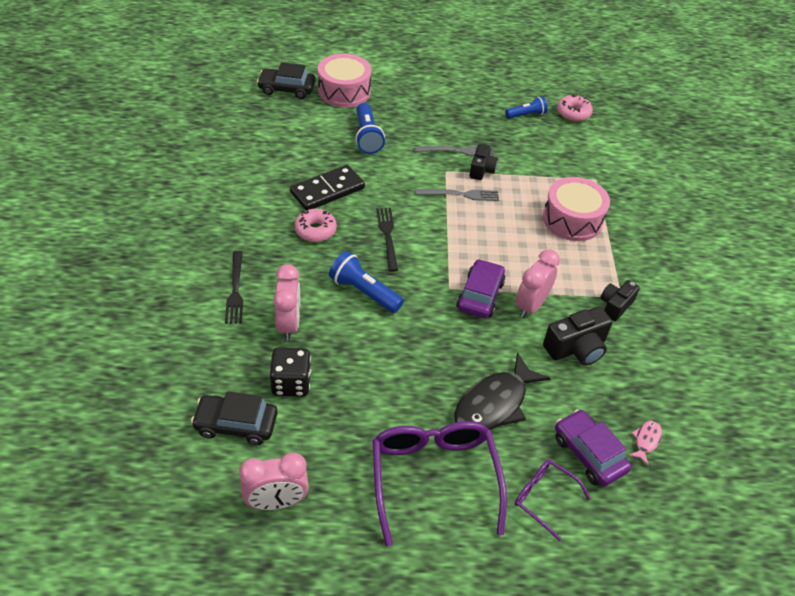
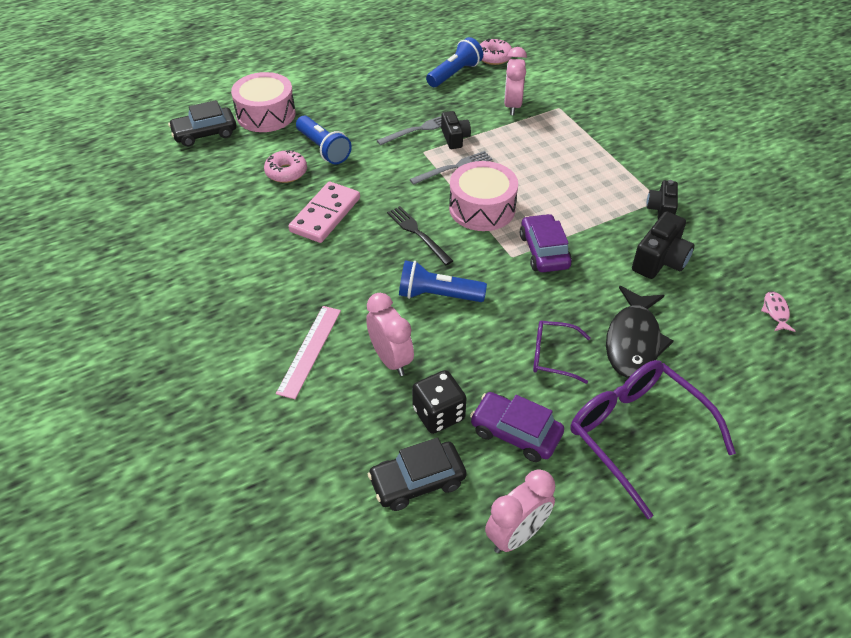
camera: 25 degrees left, 0 degrees up
(235, 290) = (310, 351): black fork -> pink ruler
(315, 230) = (344, 258): pink donut -> pink donut (286, 172)
(327, 190) = (325, 215): black domino -> pink domino
(526, 115) = (455, 74): blue flashlight -> blue flashlight, size x1.51
(531, 305) = (594, 240): pink clock -> pink clock (512, 106)
(544, 498) = (739, 403): purple glasses -> purple glasses (553, 356)
(572, 219) = (567, 150): pink drum -> pink drum (482, 208)
(588, 454) = (742, 346): purple car -> purple car (515, 433)

